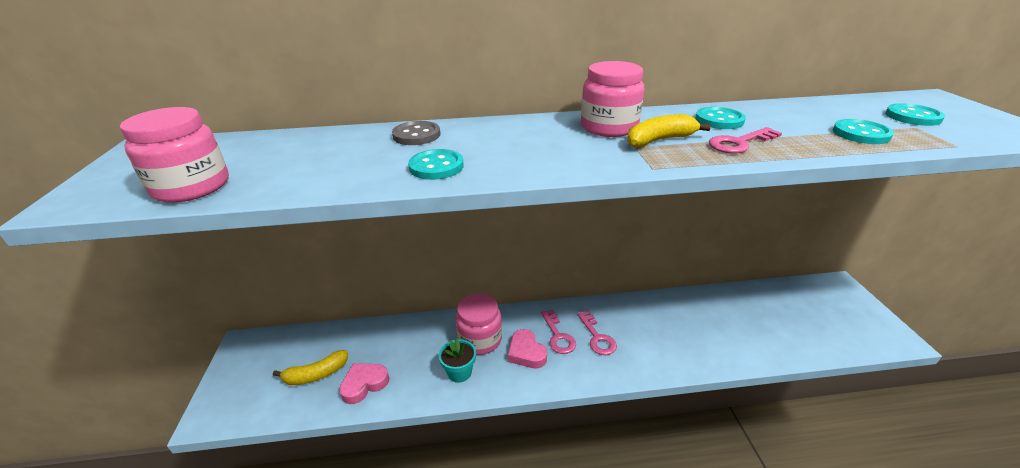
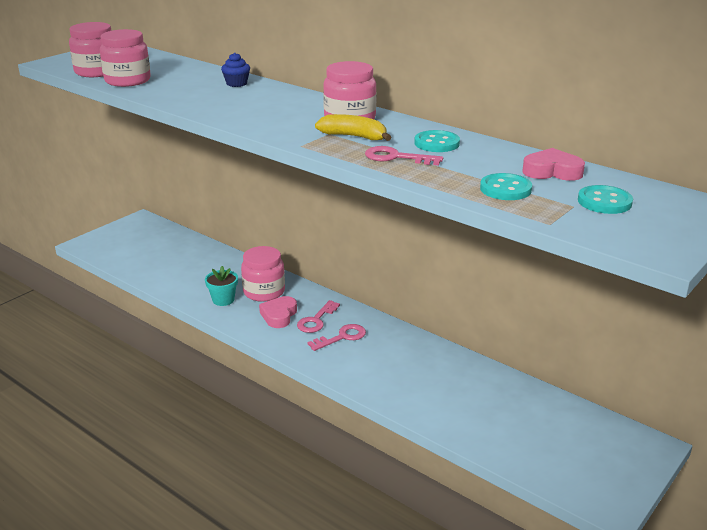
camera: 45 degrees right, 5 degrees down
(271, 181) = (127, 81): none -> pink jar
(316, 374) = (152, 255): yellow banana -> none
(364, 384) = (167, 274): pink heart -> pink heart (552, 171)
(416, 135) = (236, 84): grey button -> blue cupcake
(436, 166) = (203, 102): turquoise button -> none
(597, 337) = (342, 337): pink key -> pink key turned 150 degrees counterclockwise

